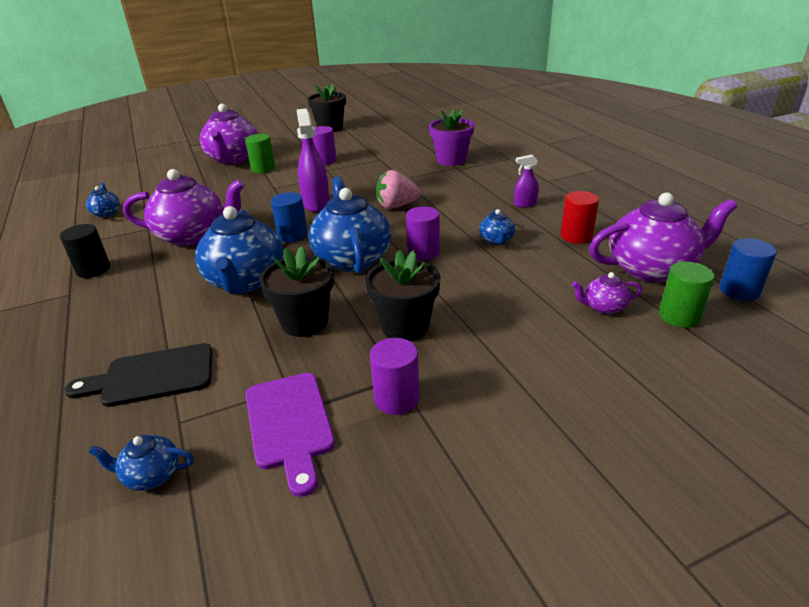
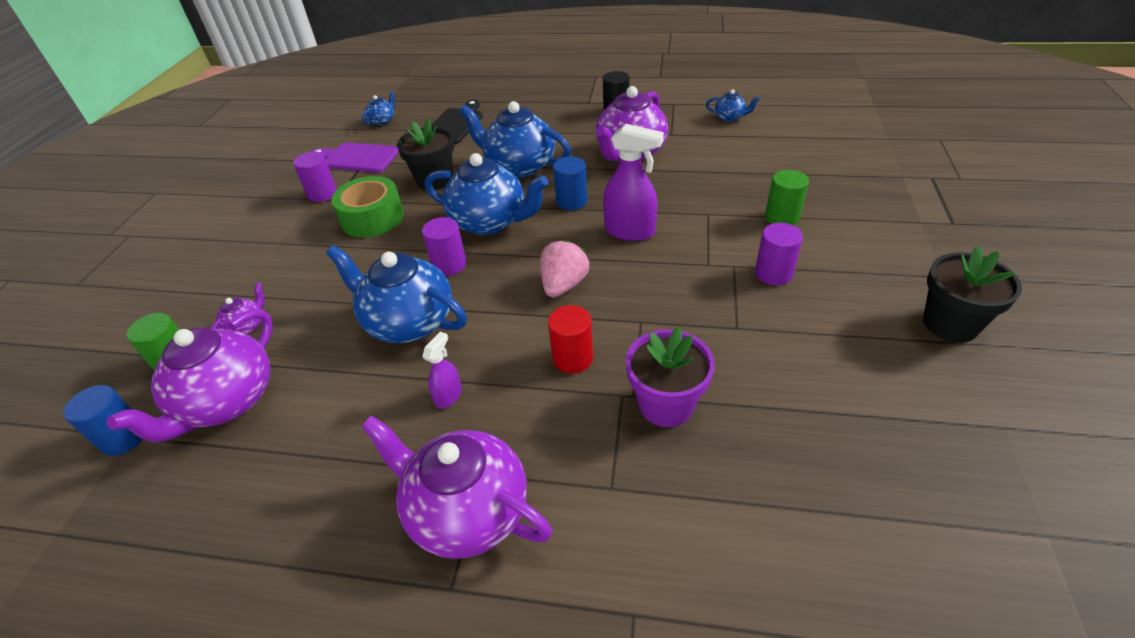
camera: 125 degrees right, 10 degrees up
(233, 159) = (842, 202): purple teapot -> purple teapot (466, 511)
(405, 326) = (372, 218): black flower pot -> green tape
(496, 240) = (408, 322): blue teapot -> blue teapot, size x2.20
(576, 236) = (338, 390): red cylinder -> red cylinder (572, 358)

